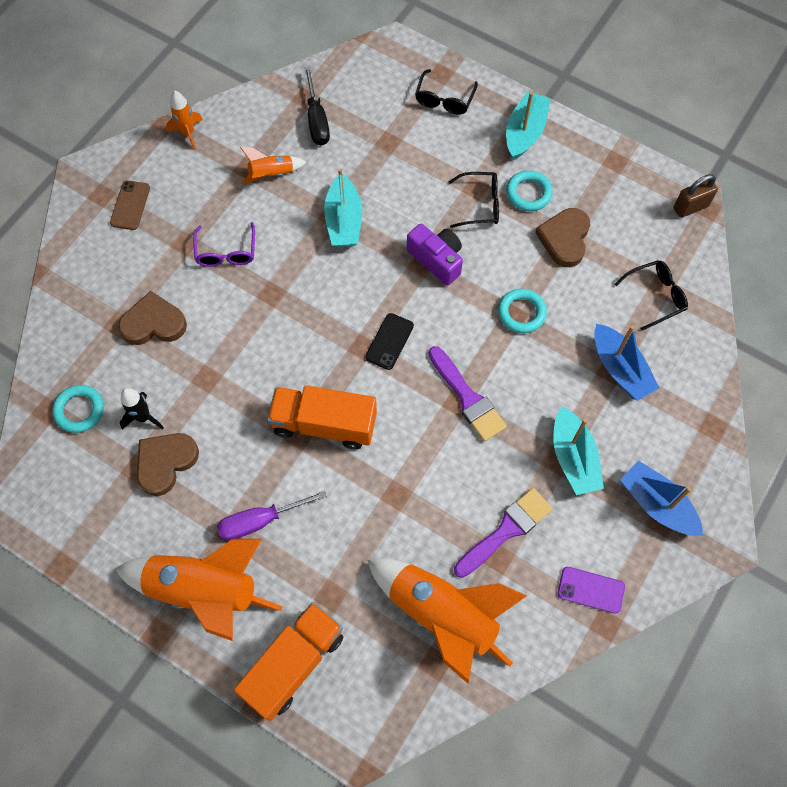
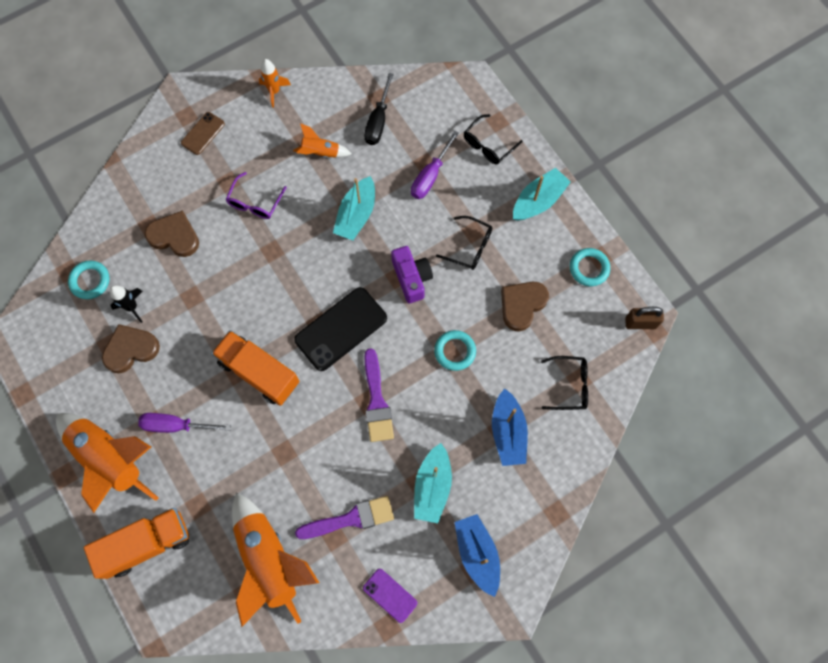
camera: 25 degrees right, 5 degrees up
(389, 341) = (341, 329): black phone -> black phone, size x1.84
(401, 153) = (430, 176): none -> purple screwdriver
(528, 193) = (513, 254): turquoise ring -> turquoise ring (589, 268)

